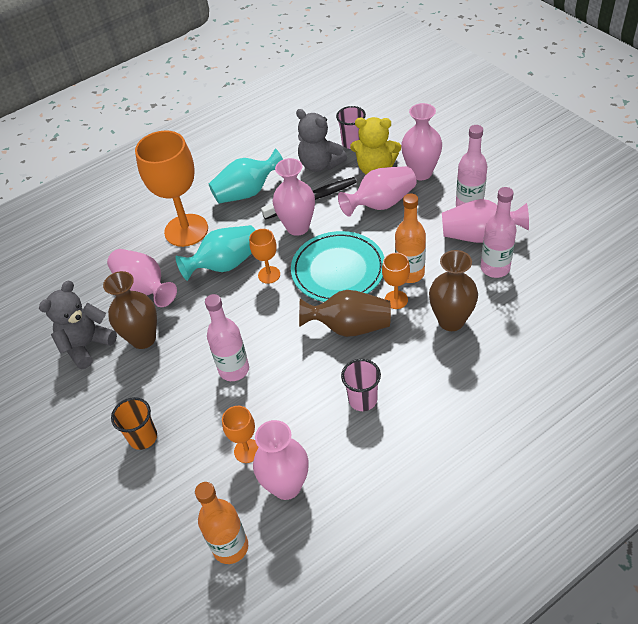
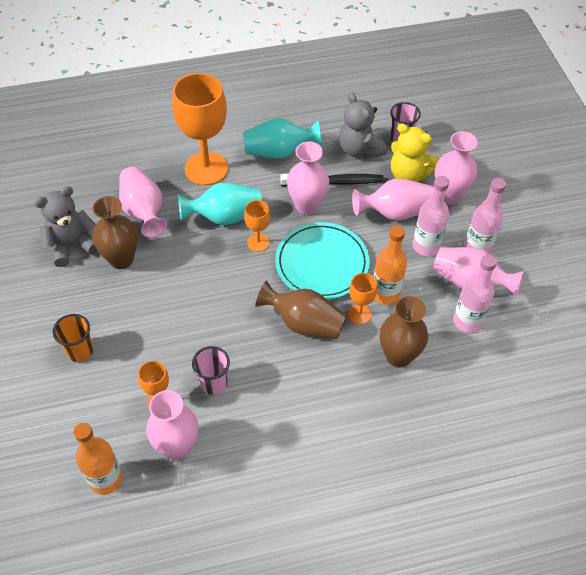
camera: 15 degrees right, 5 degrees up
(234, 369) = (184, 321): pink bottle -> pink bottle (426, 246)
(362, 400) = (280, 397): pink cup -> pink cup (213, 383)

